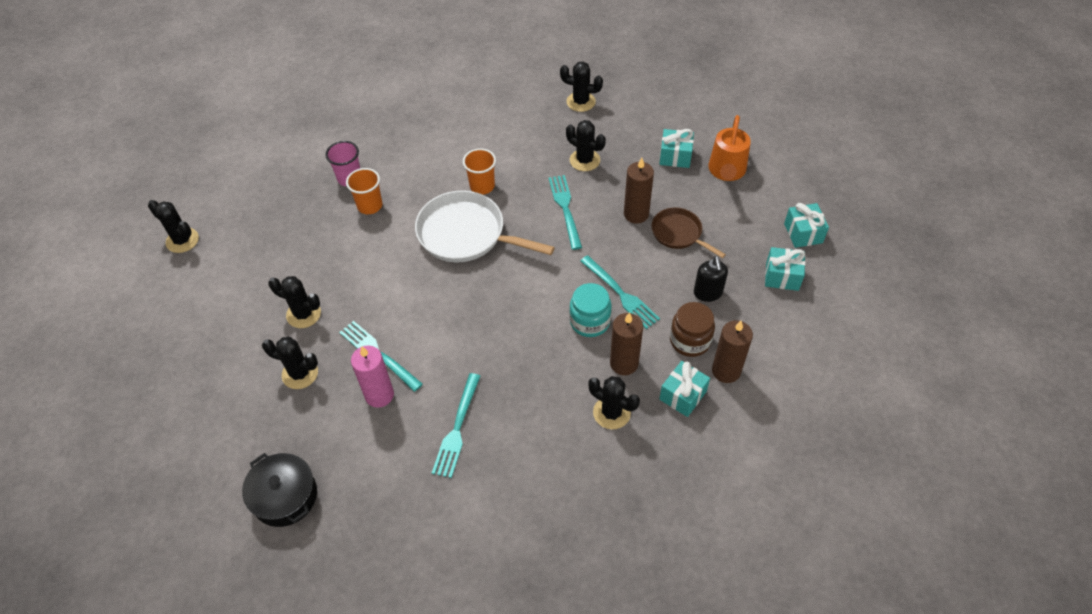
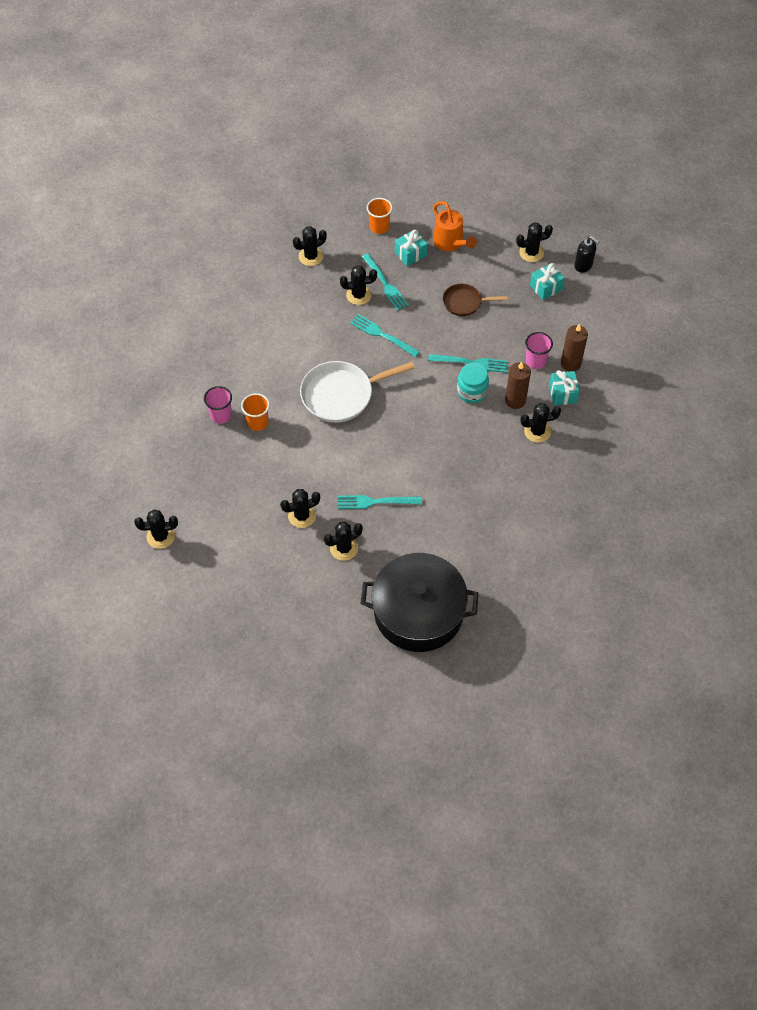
camera: 45 degrees left, 5 degrees up
(285, 496) = (418, 612): black pot -> black pot, size x1.87
(379, 395) = (404, 522): pink candle -> none
(457, 429) = (468, 504): turquoise fork -> turquoise fork (385, 284)
(482, 186) = (314, 358): orange cup -> orange cup (379, 227)
(636, 214) = (427, 308): brown candle -> none
(690, 340) = (535, 361): brown jar -> pink cup
(708, 293) = (517, 327): black soap dispenser -> black soap dispenser (583, 265)
(803, 233) = (531, 253): turquoise gift -> black cactus

